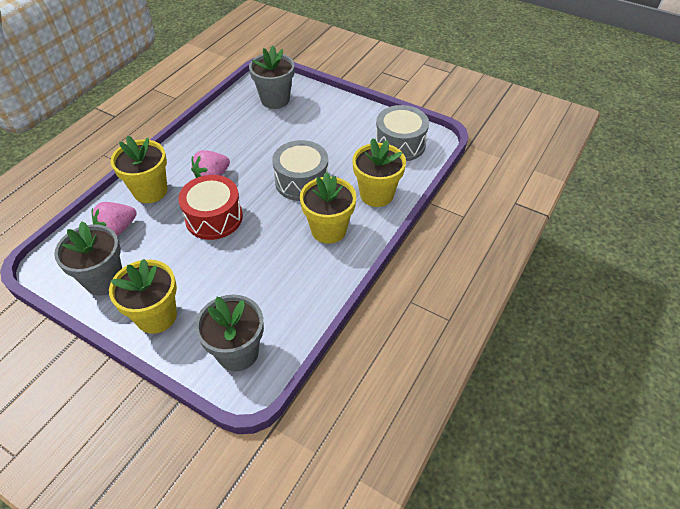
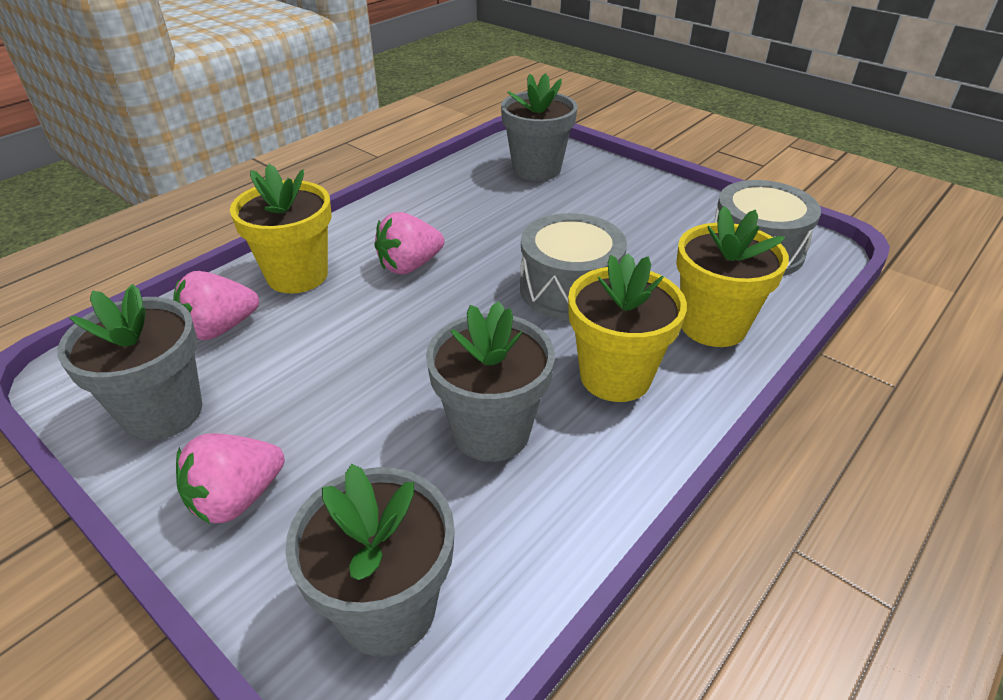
camera: 10 degrees right, 10 degrees down
(156, 316) = (237, 498): yellow flower pot -> pink strawberry
(214, 218) = (398, 330): red drum -> none
(271, 267) = (491, 431): none -> grey flower pot

